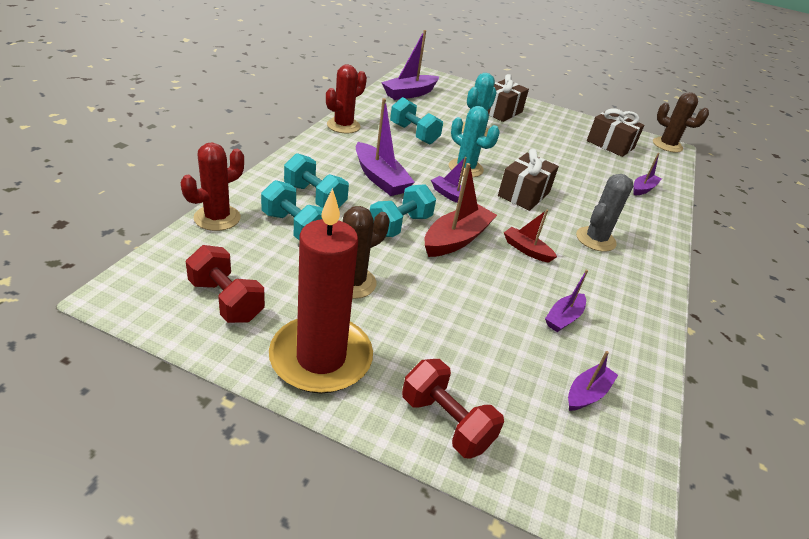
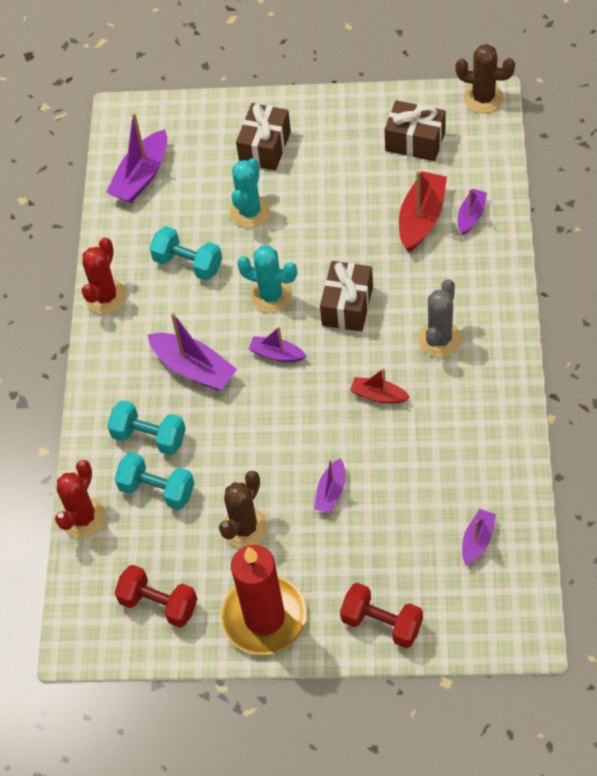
camera: 10 degrees left, 20 degrees up
(400, 225) = (248, 430): turquoise dumbbell -> none
(456, 239) = (308, 419): red boat -> red boat (421, 218)
(563, 318) = (437, 467): purple boat -> purple boat (330, 492)

